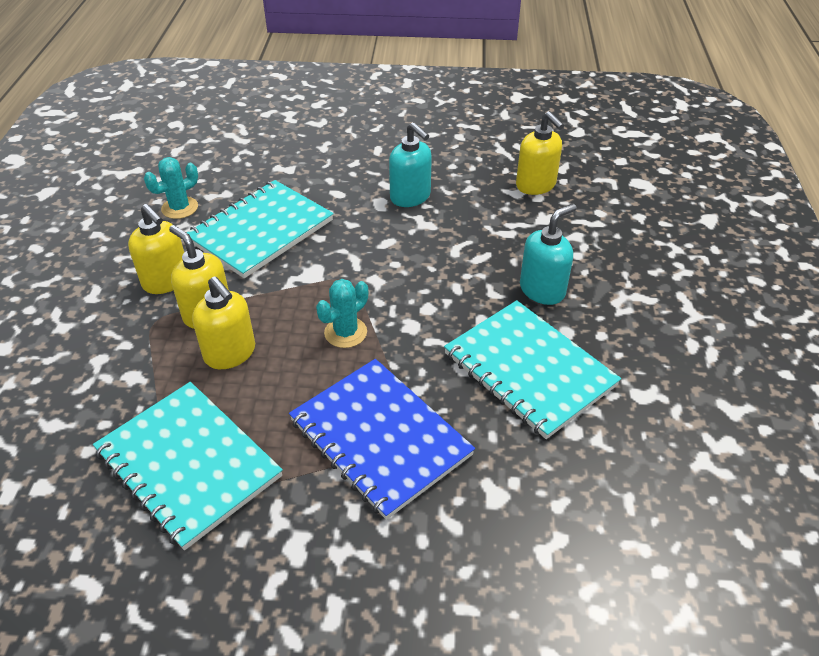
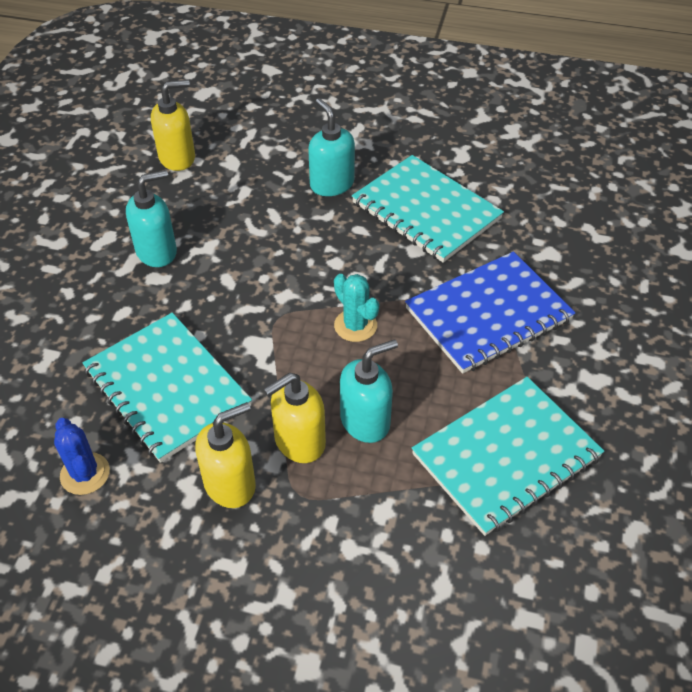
camera: 80 degrees left, 5 degrees up
(180, 208) = (85, 474): turquoise cactus -> blue cactus
(230, 353) = (365, 421): yellow soap dispenser -> turquoise soap dispenser
(529, 370) = (426, 211): turquoise notebook -> turquoise notebook turned 75 degrees clockwise

